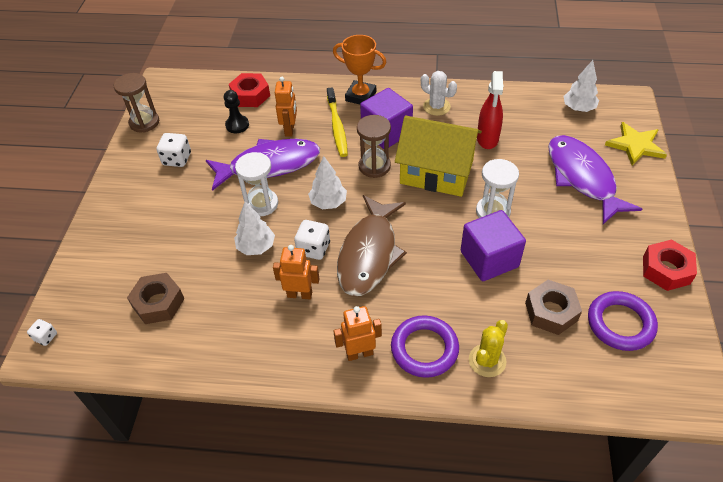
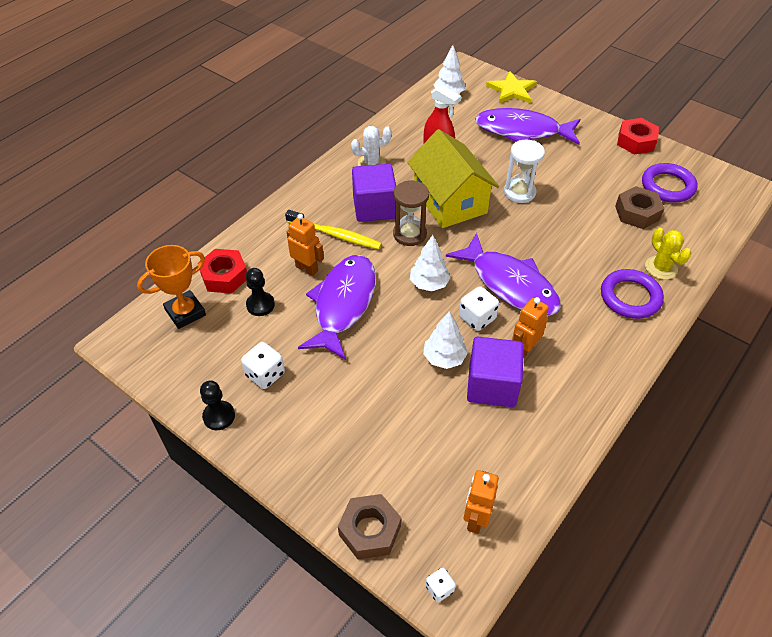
camera: 60 degrees left, 0 degrees up
(129, 156) = (219, 416): none -> black pawn
(144, 122) = (174, 382): brown hourglass -> none
(158, 303) = (461, 464): brown nut -> brown nut (370, 530)
(261, 204) = (391, 331): white hourglass -> none
(359, 353) = (611, 338): orange robot -> orange robot (475, 519)
(360, 96) = (309, 201): orange trophy -> orange trophy (185, 312)
(369, 253) = (510, 284): brown fish -> purple fish
(436, 172) = (450, 201): yellow house -> yellow house turned 75 degrees counterclockwise
(489, 259) = (566, 218): purple cube -> purple cube (492, 385)

